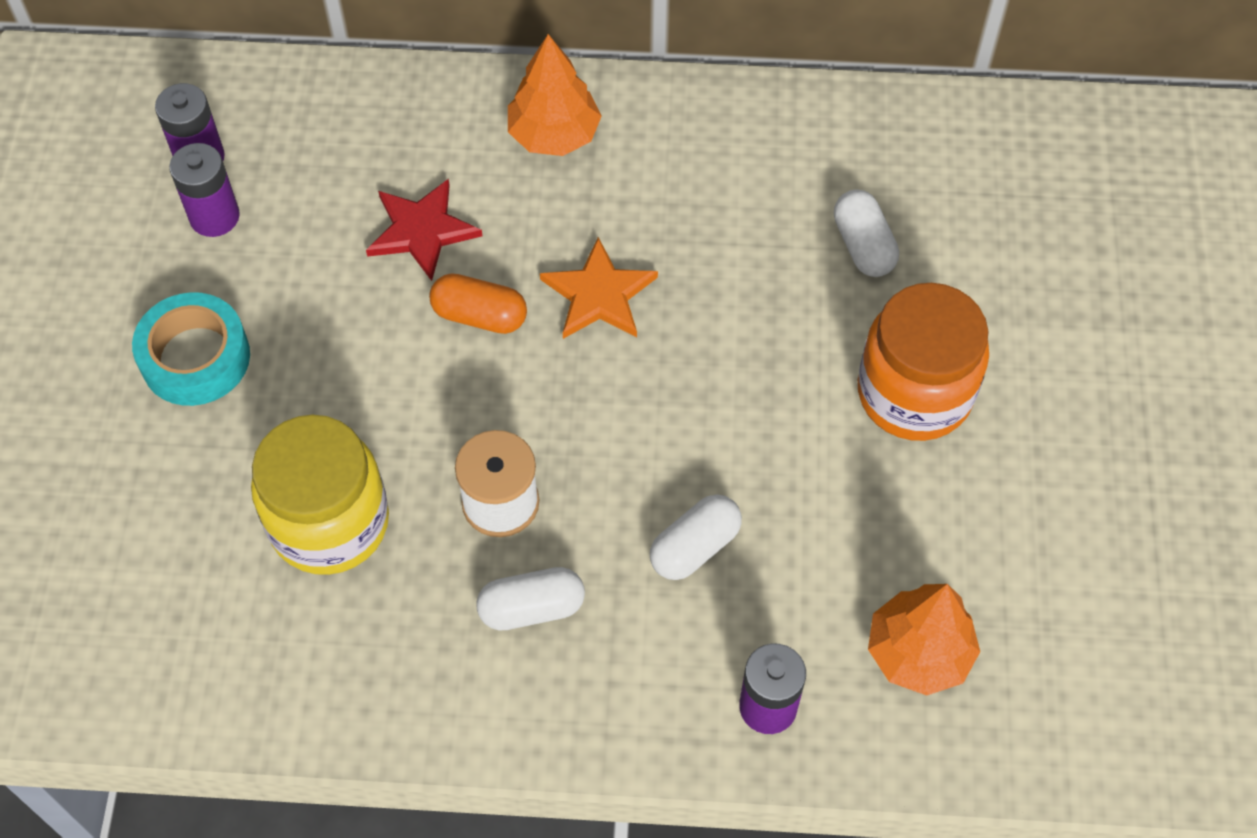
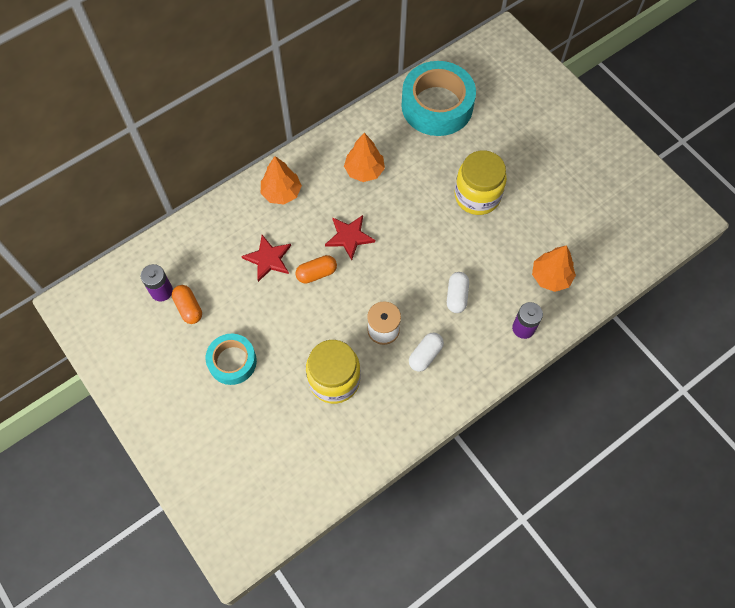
camera: 40 degrees left, 5 degrees up
(214, 216) = (188, 308): purple battery -> orange capsule
(599, 294) = (349, 237): orange star -> red star
(740, 198) = (364, 170): none -> orange tree
(863, 245) = (418, 158): white capsule -> none
(914, 393) = (477, 196): orange jar -> yellow jar
(993, 175) = (437, 105): none -> turquoise tape

